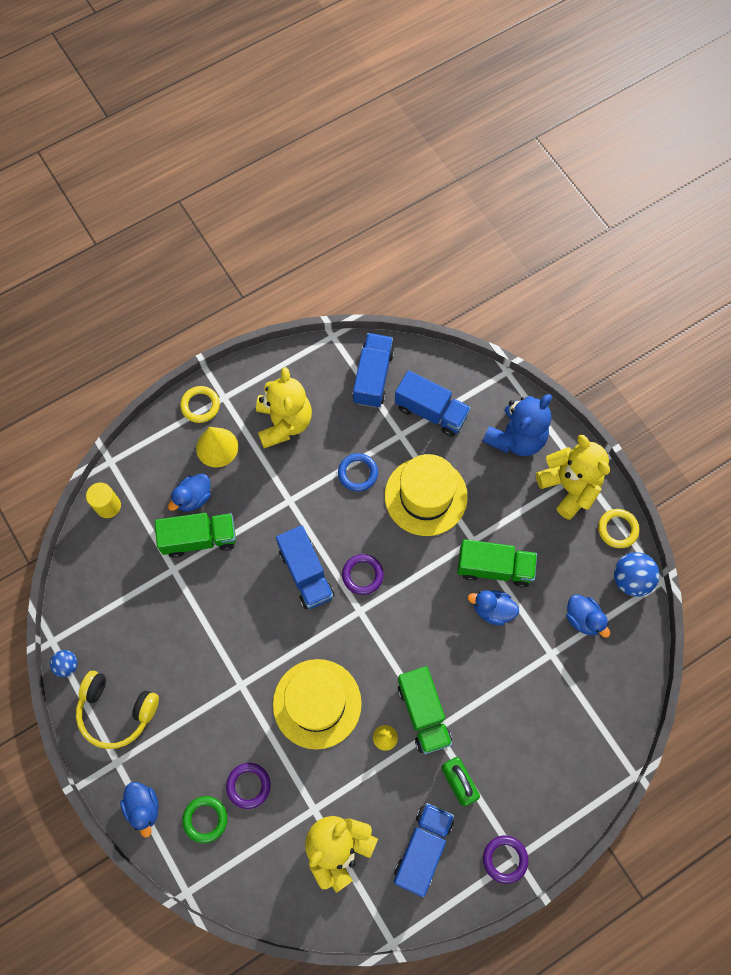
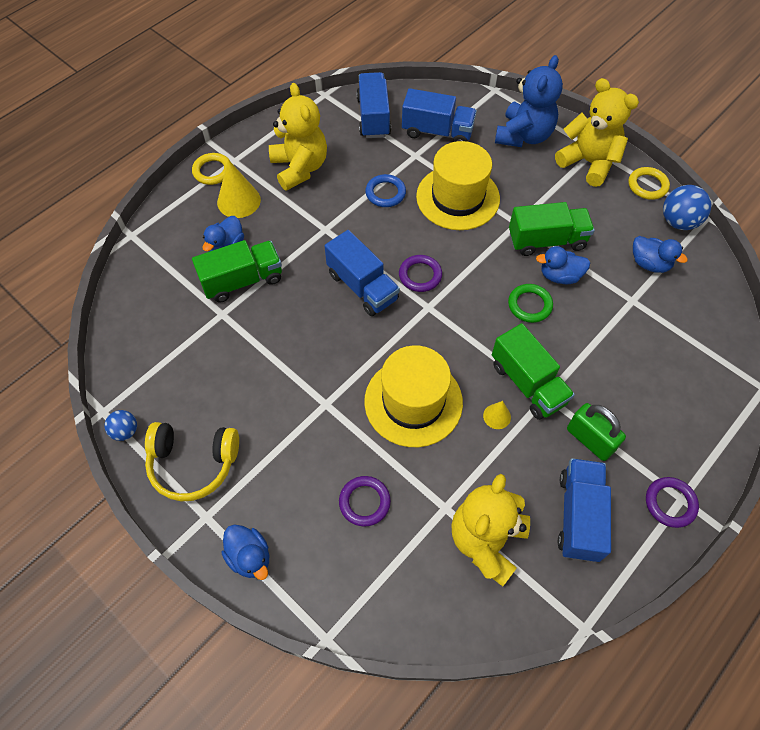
camera: 15 degrees left, 10 degrees down
(108, 506) = (138, 273): yellow cylinder -> none
(205, 819) = (325, 551): green ring -> green ring (529, 305)

